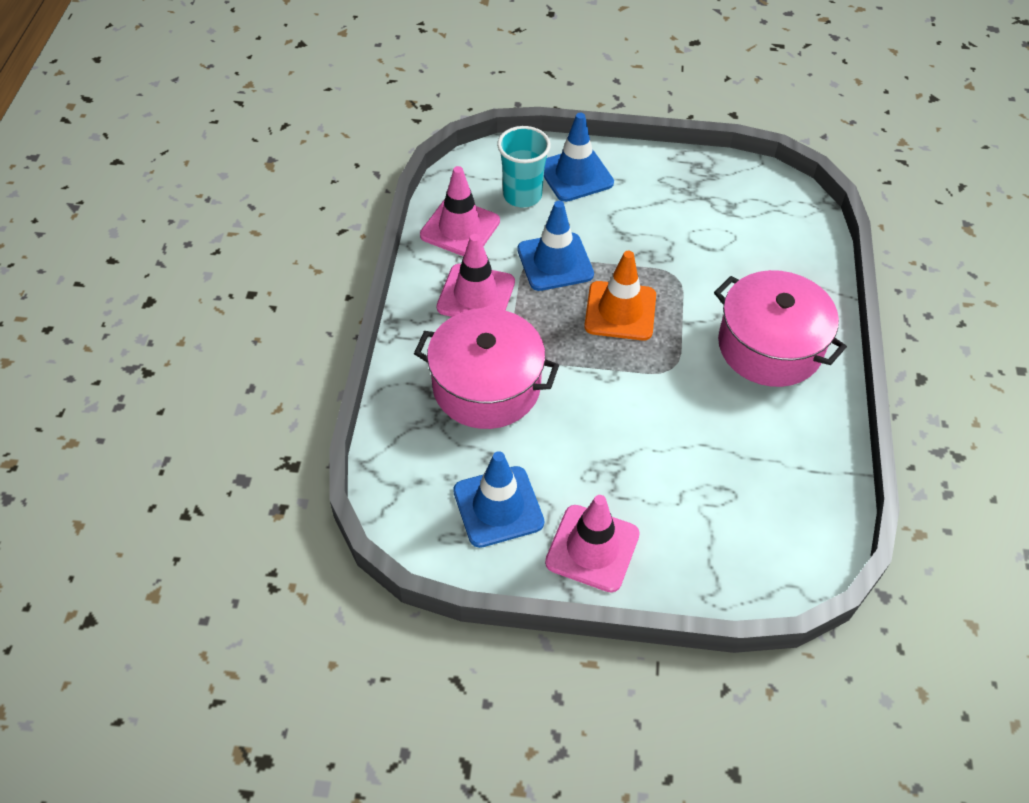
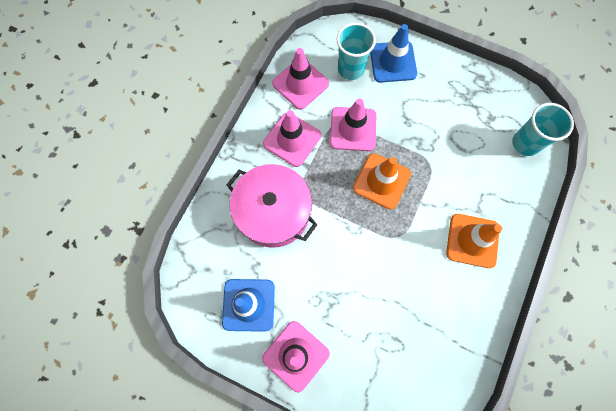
camera: 20 degrees right, 20 degrees up
(555, 262) = (353, 129): blue traffic cone -> pink traffic cone
(770, 346) = (472, 240): pink pot -> orange traffic cone
(787, 222) = (525, 143): none -> turquoise cup

